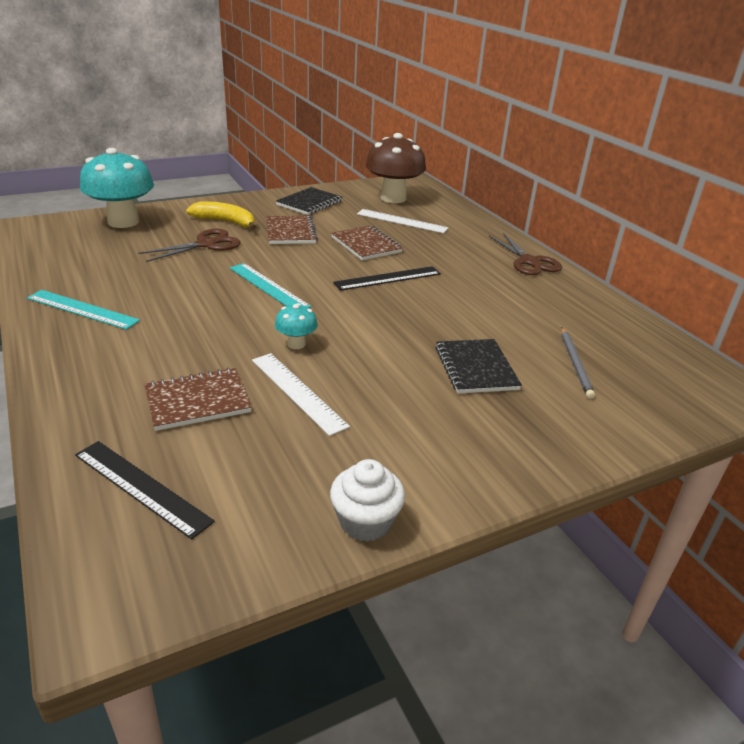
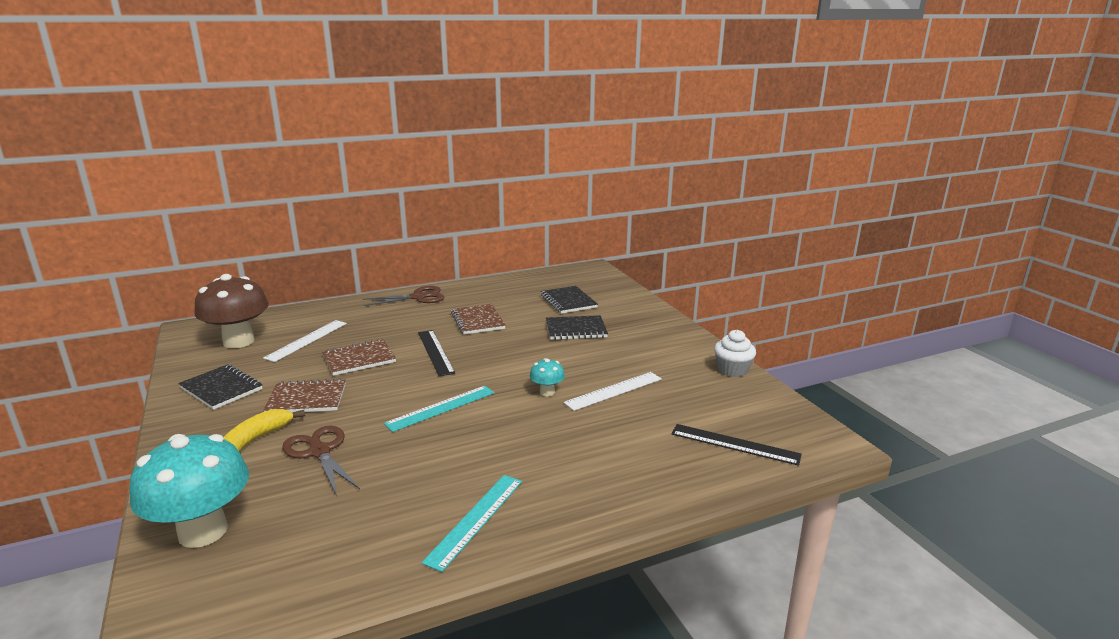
camera: 85 degrees left, 10 degrees down
(141, 487) = (735, 444): black ruler -> black ruler turned 75 degrees clockwise
(197, 401) = (633, 431): brown notebook -> brown notebook (477, 321)
(575, 364) = (568, 301): grey pencil -> black notebook

